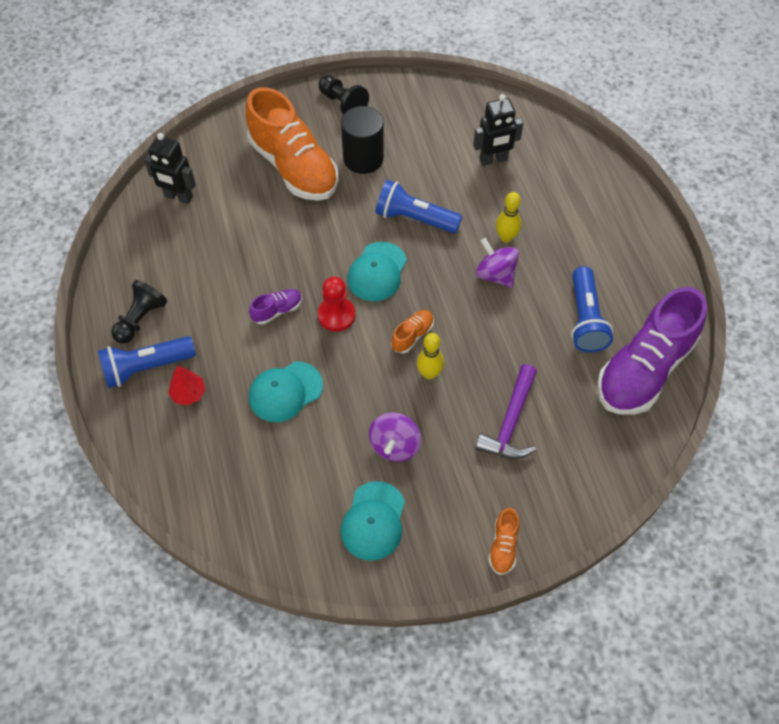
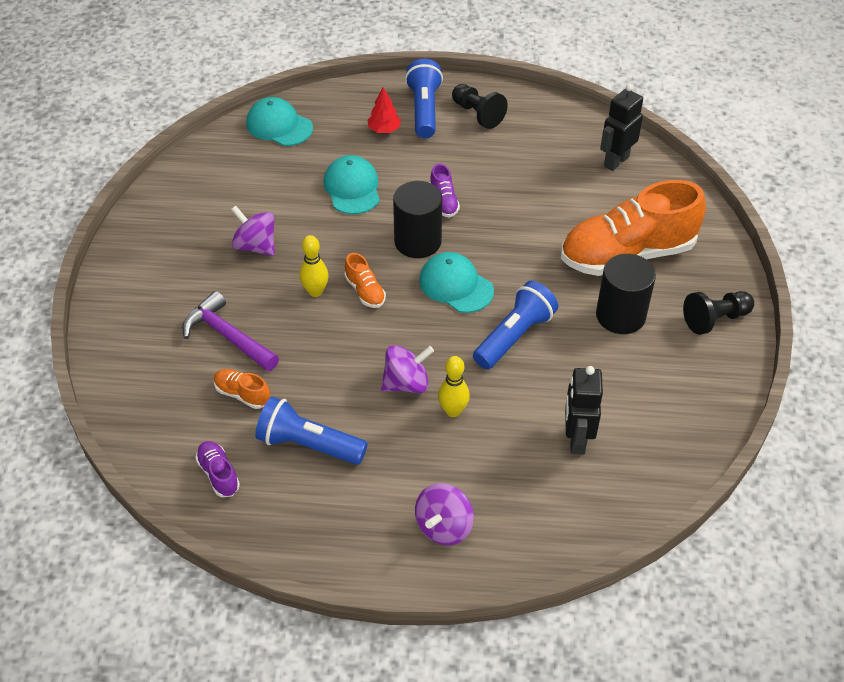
camera: 110 degrees right, 10 degrees down
(336, 315) = (417, 241): red pawn -> black cylinder
(373, 521) = (195, 214): turquoise cap -> turquoise cap (279, 125)
(503, 546) = (116, 290): orange shoe -> orange shoe (242, 394)
(605, 215) = (444, 527): none -> purple spinning top
(644, 369) = (218, 474): purple shoe -> purple shoe, size x0.41

